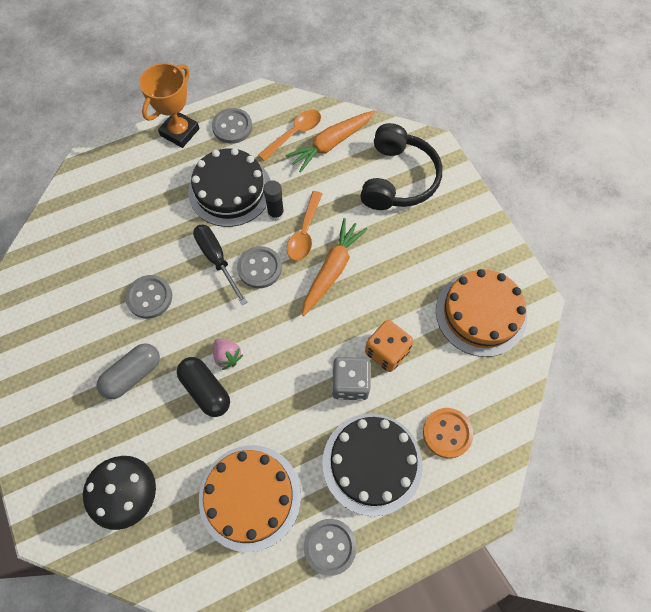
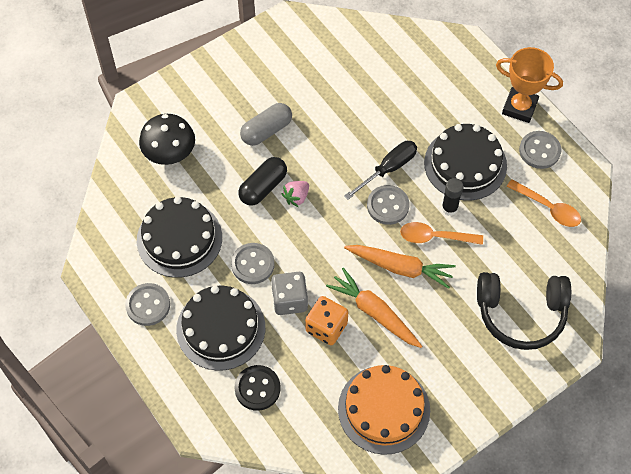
camera: 80 degrees right, 5 degrees down
(133, 375) = (266, 131): grey capsule -> grey capsule turned 75 degrees counterclockwise
(149, 297) = (339, 125): grey button -> grey button (252, 264)
(250, 497) = (179, 239): orange cake -> black cake
(331, 144) = (546, 244): orange carrot -> orange carrot (374, 313)
(447, 433) = (257, 388): orange button -> black button

